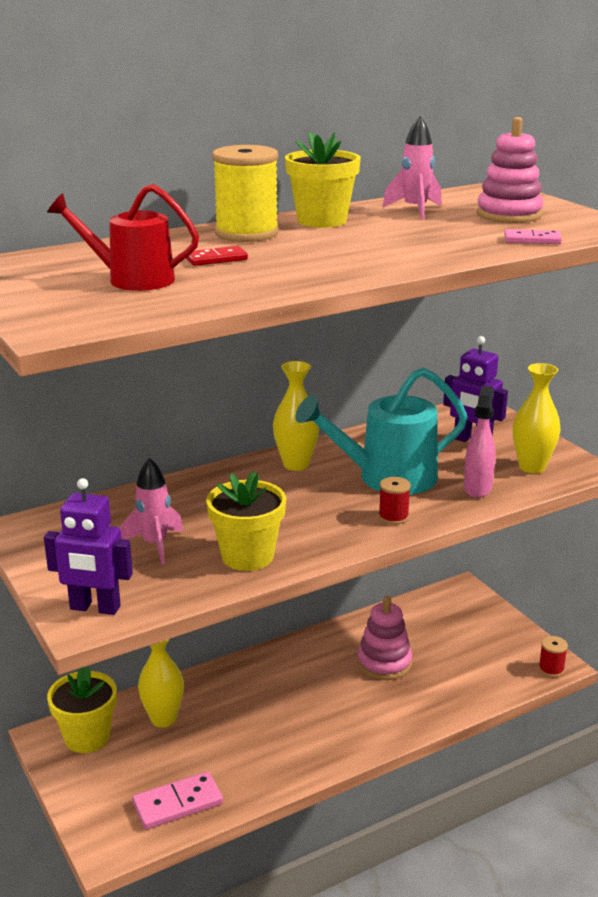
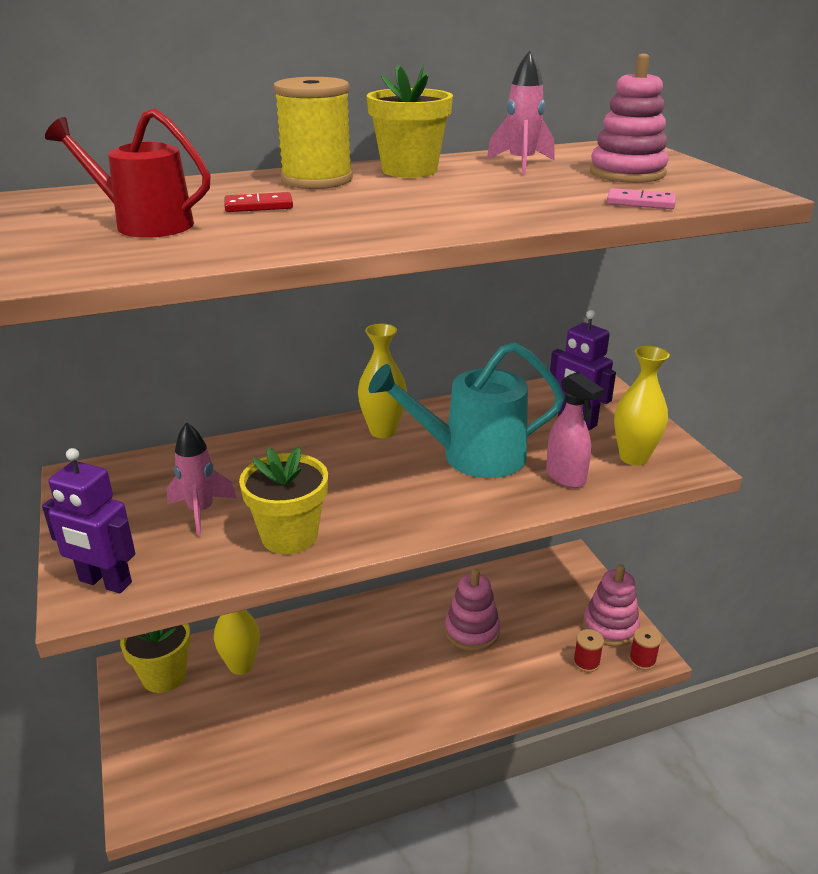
camera: 10 degrees right, 5 degrees up
(177, 804) = (225, 764): pink domino -> none
(393, 517) = (462, 504): red spool -> red spool (586, 662)
(477, 488) = (566, 477): pink spray bottle -> pink spray bottle turned 120 degrees clockwise
(515, 644) = (610, 627): none -> pink stacking toy

